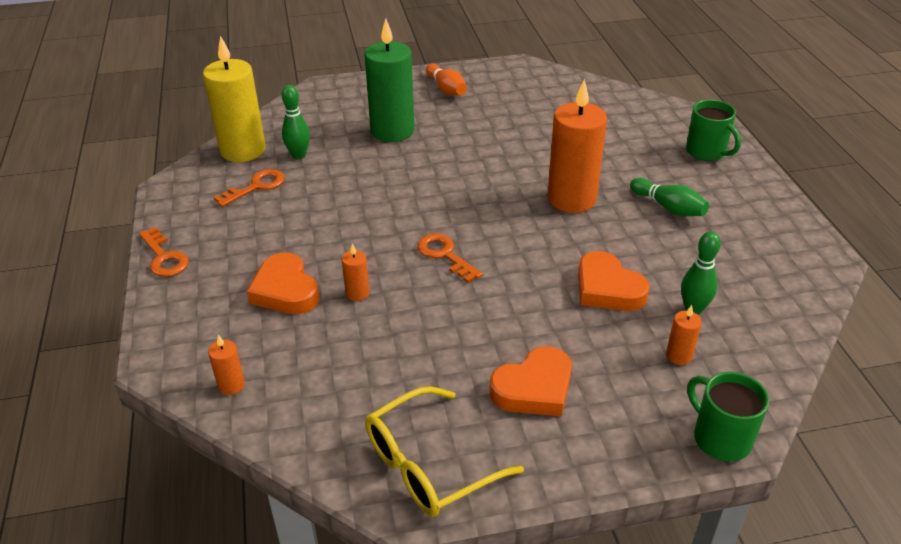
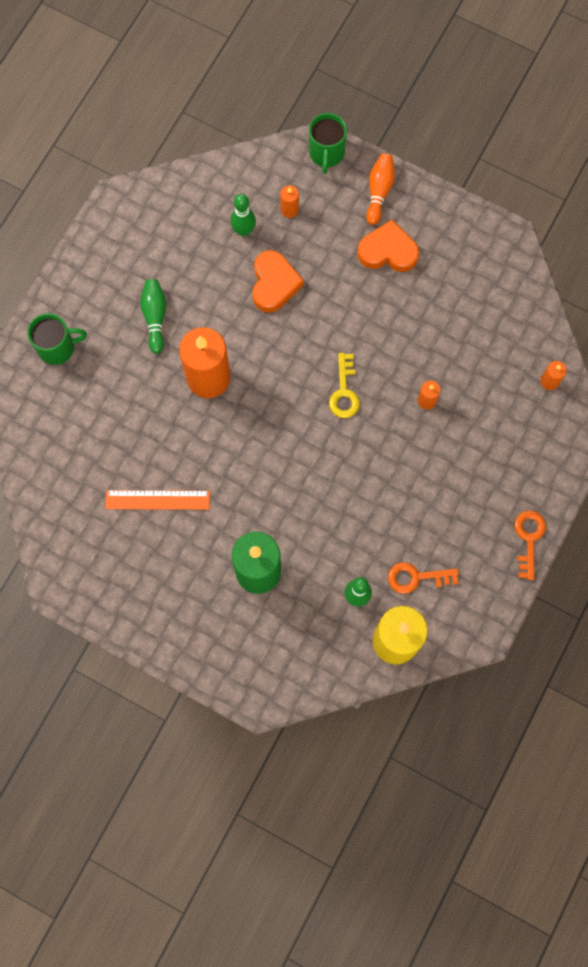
camera: 140 degrees left, 35 degrees up
(285, 290) = (469, 439): orange heart -> none
(429, 464) = (481, 249): yellow glasses -> none
(445, 255) = (344, 391): orange key -> yellow key
(446, 89) = (159, 601): orange bowling pin -> orange bowling pin (379, 191)
(513, 125) = (157, 499): none -> orange ruler
(706, 152) = (57, 347): green mug -> green mug turned 75 degrees clockwise

